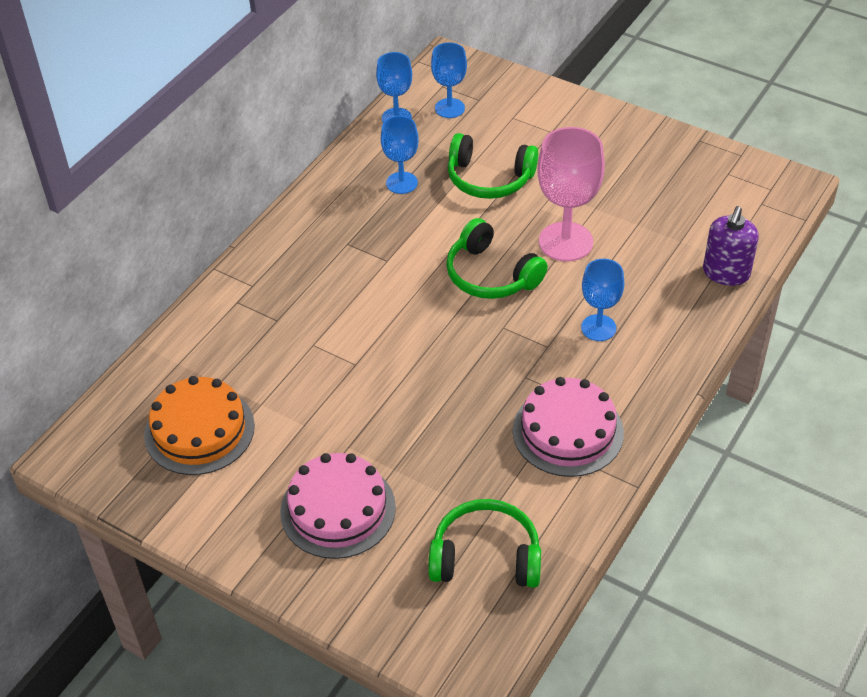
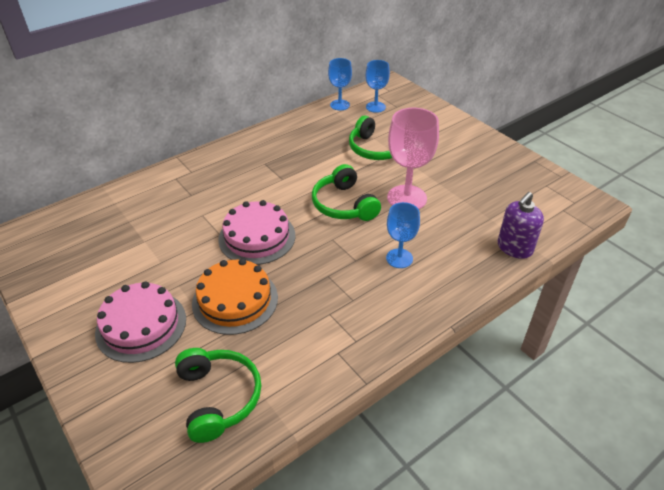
camera: 20 degrees right, 5 degrees down
(199, 430) = (95, 245): orange cake -> orange cake (235, 300)
(401, 183) = (320, 139): blue goblet -> none
(486, 557) = (218, 398): green headphones -> green headphones turned 45 degrees clockwise
(568, 431) = (336, 323): pink cake -> pink cake (257, 237)

